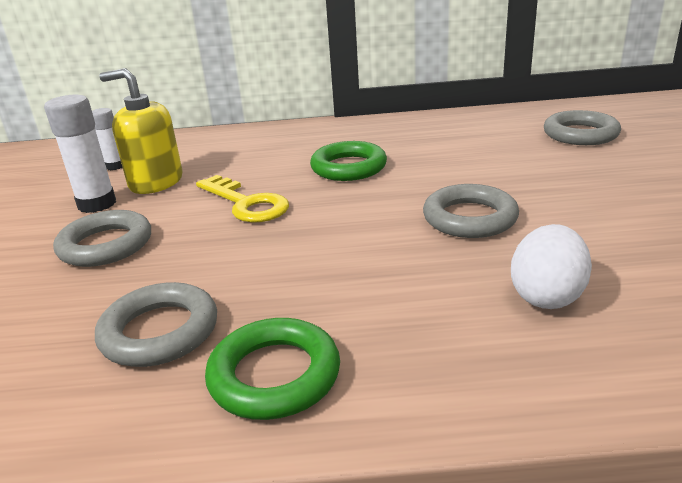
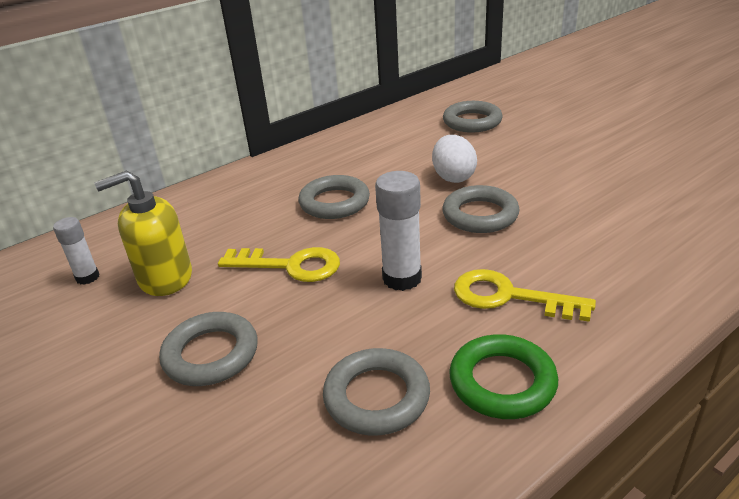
camera: 35 degrees left, 5 degrees up
(97, 204) = (133, 322): white glue stick -> white glue stick (402, 278)
(348, 167) = (334, 202): green ring -> grey ring
(393, 302) = (509, 297): none -> yellow key
(547, 296) = (589, 252): white egg -> white egg (453, 177)

